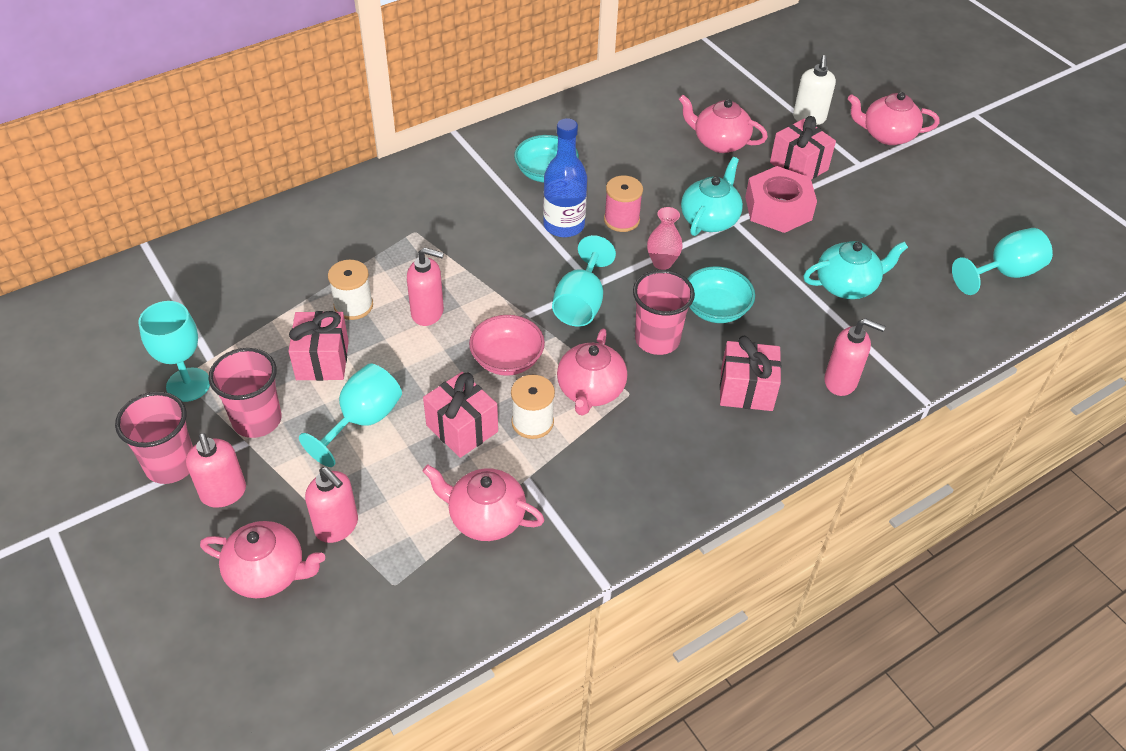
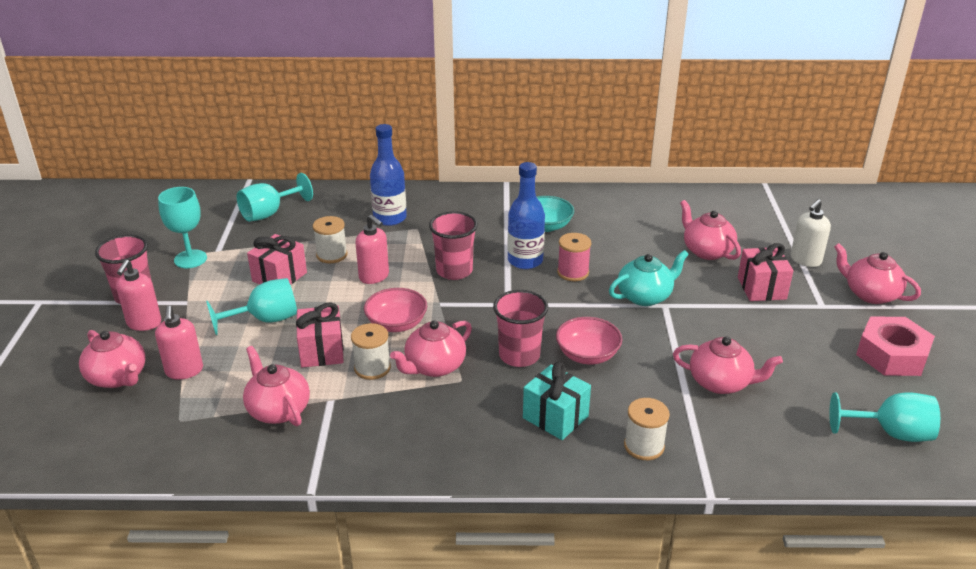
camera: 35 degrees right, 15 degrees down
(257, 420) = (206, 293): pink cup -> pink cup (454, 271)
(371, 230) = (390, 218): none -> blue bottle
(581, 303) = (486, 311): turquoise goblet -> turquoise goblet (269, 213)
(662, 263) = (576, 309): pink vase -> none
(715, 309) = (587, 355): turquoise bowl -> pink bowl
(746, 390) = (555, 417): pink gift -> turquoise gift
(778, 208) = (713, 309): pink nut -> pink nut (892, 355)
(841, 381) = (644, 446): pink soap dispenser -> white spool
(847, 285) = (720, 382): turquoise teapot -> pink teapot

